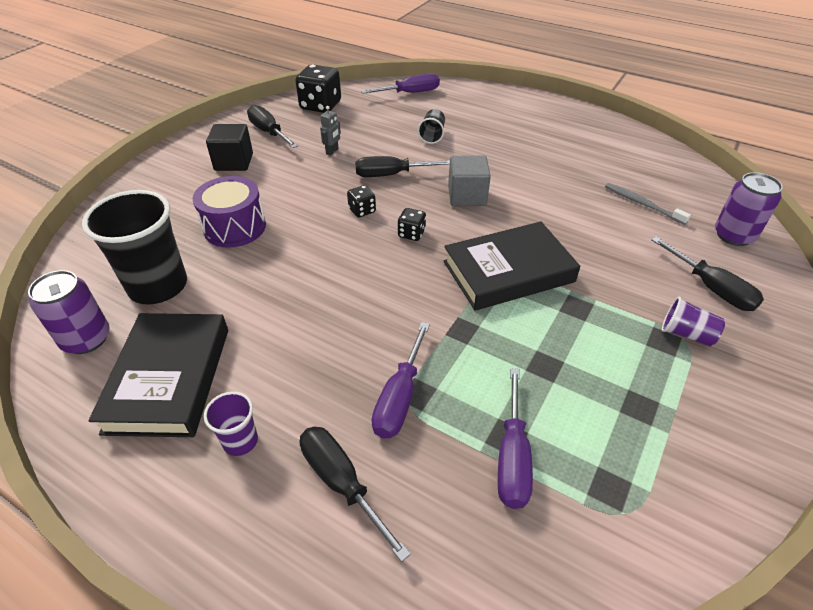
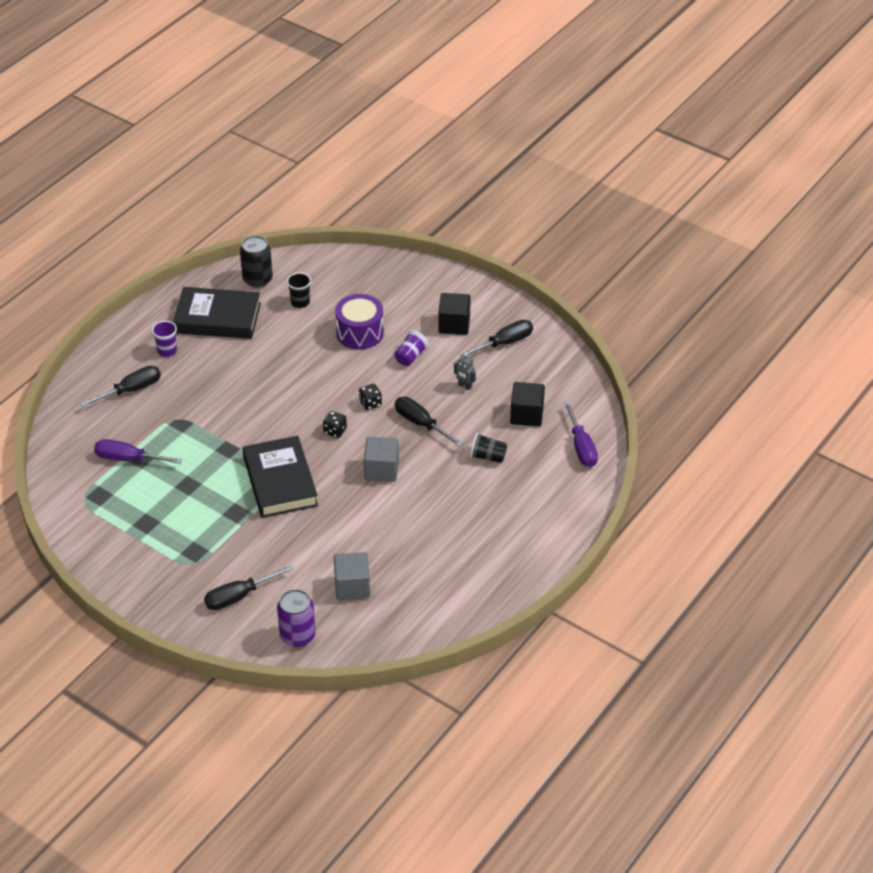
camera: 95 degrees right, 0 degrees up
(86, 339) = (257, 279): purple can -> black can
(158, 286) = (300, 302): black cup -> black cup, size x0.48
(320, 106) = (555, 377): black dice -> none
(372, 118) = (526, 415): none -> black cube
(392, 175) = (421, 424): black screwdriver -> black screwdriver turned 45 degrees counterclockwise
(400, 397) = (180, 415): purple screwdriver -> none
(642, 204) = (352, 587): grey toothbrush -> grey cube
(686, 334) = (197, 566): purple cup -> purple cup (410, 356)

